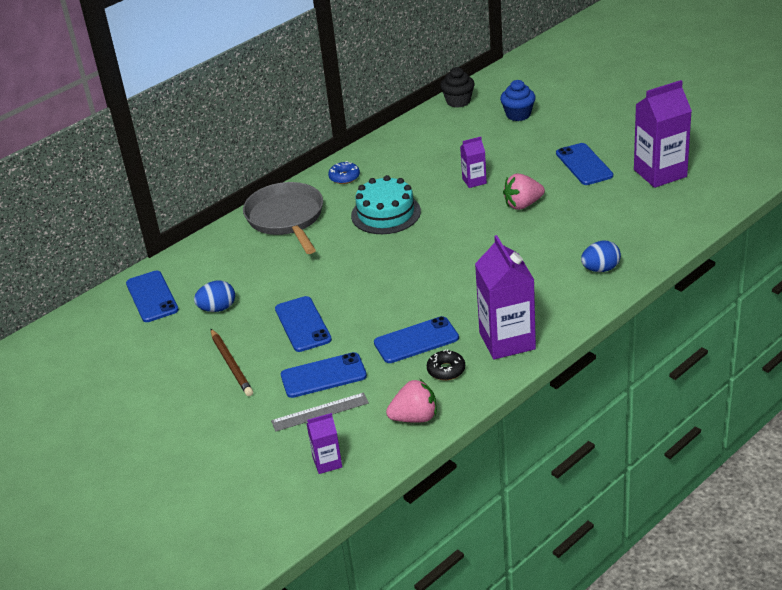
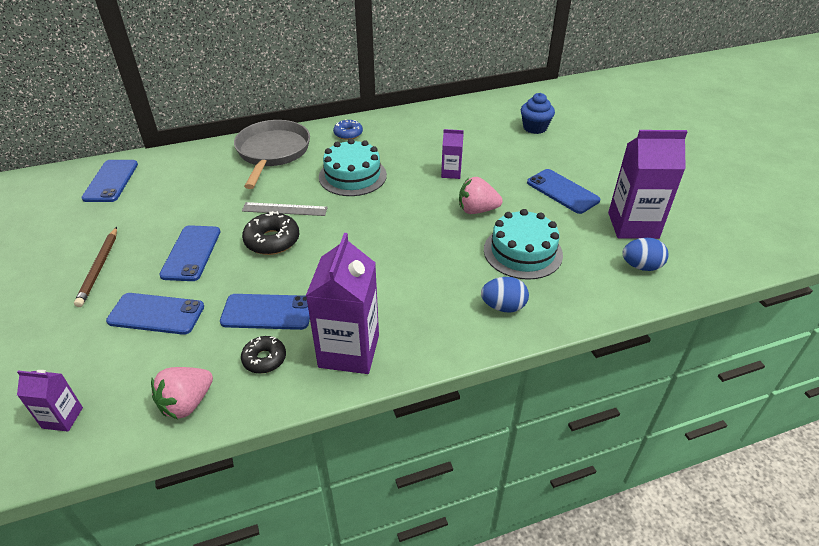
camera: 20 degrees right, 5 degrees up
(217, 308) = (144, 210): blue egg -> blue egg (641, 266)
(320, 412) = (115, 353): grey ruler -> grey ruler (284, 209)
(365, 290) = (272, 240): none -> black donut
(415, 418) = (187, 403): pink strawberry -> pink strawberry turned 120 degrees clockwise
(458, 101) = (492, 102): black cupcake -> none
(584, 164) = (562, 191): blue phone -> blue phone turned 45 degrees counterclockwise
(586, 224) = (522, 252): none -> turquoise cake

